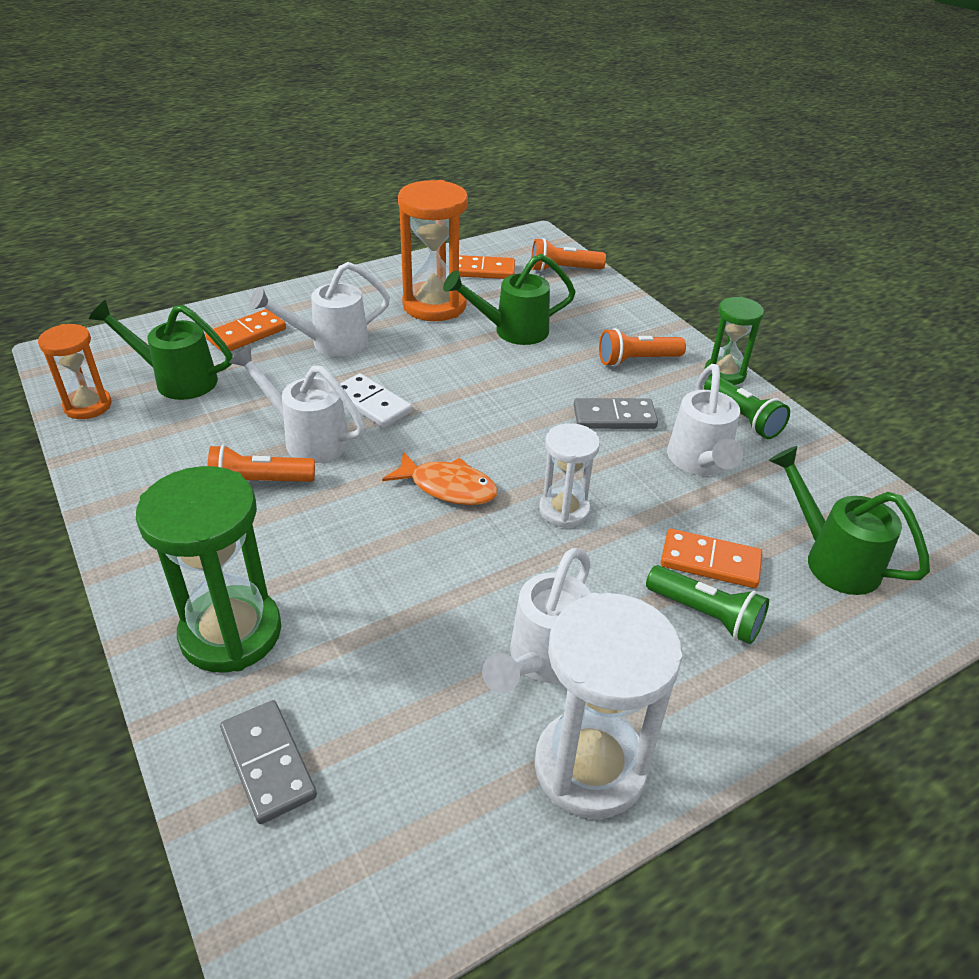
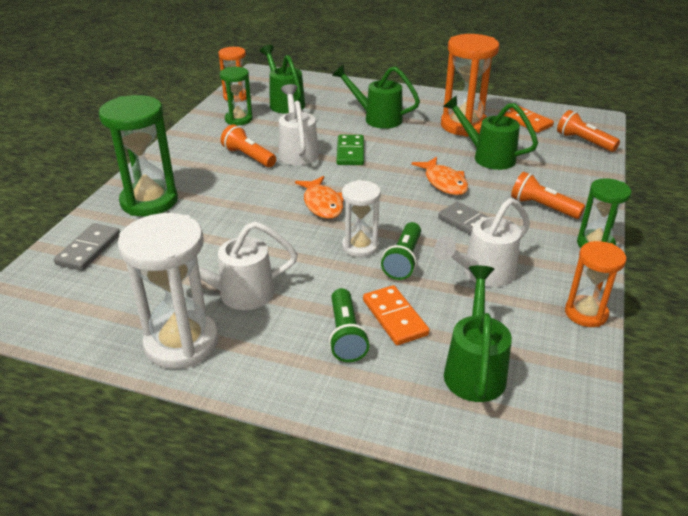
camera: 50 degrees right, 5 degrees down
(151, 438) = (238, 119): none -> green hourglass
(246, 334) = (345, 98): orange domino -> none
(330, 343) = (376, 118): white watering can -> green watering can
(371, 404) = (350, 152): white domino -> green domino
(520, 384) = (444, 182): none -> orange fish
(742, 418) = (559, 271): green flashlight -> green flashlight (403, 260)
(813, 445) = (586, 313): none -> orange hourglass

